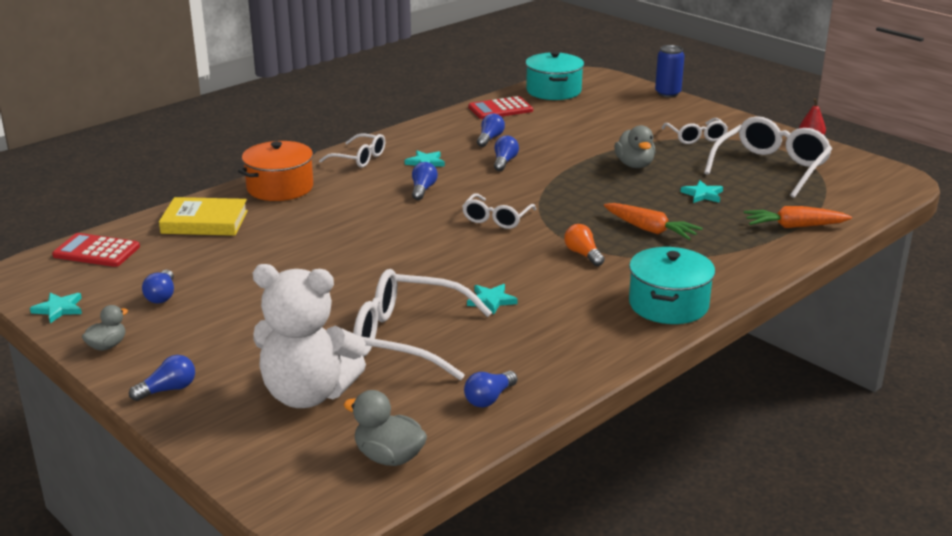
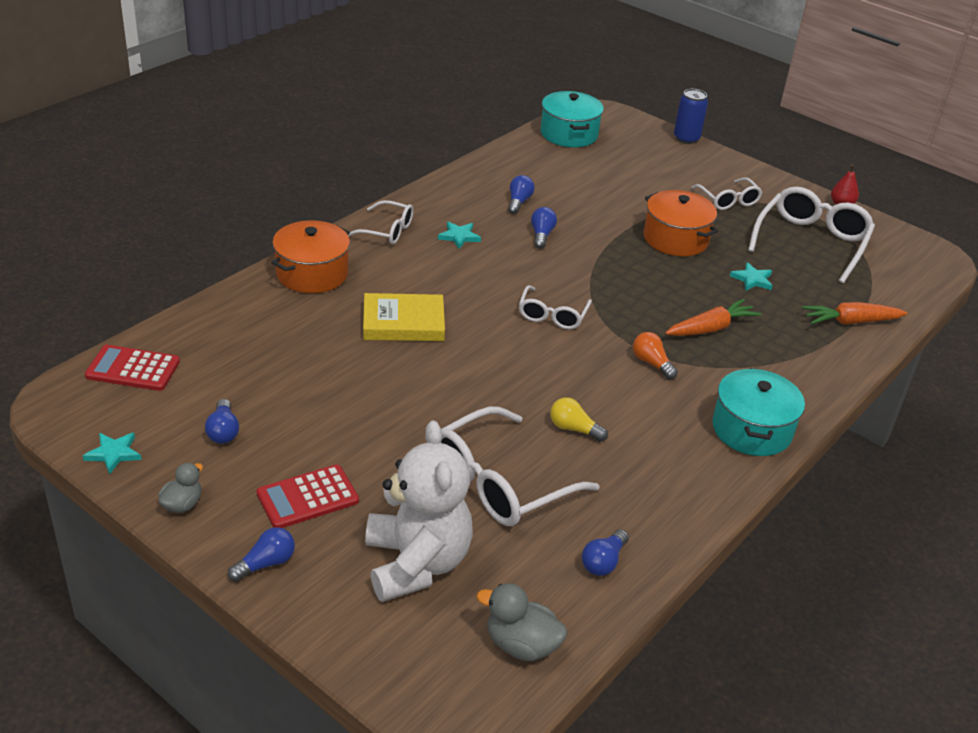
camera: 10 degrees left, 10 degrees up
(204, 222) = (242, 324): yellow book -> yellow book (403, 323)
(308, 394) = (416, 563): white teddy bear -> white teddy bear turned 105 degrees counterclockwise
(407, 338) = (500, 483): white glasses -> white glasses turned 45 degrees counterclockwise
(423, 190) = (466, 275): blue light bulb -> none
(491, 300) = (574, 429): turquoise star -> yellow light bulb
(500, 109) = (519, 160): red calculator -> red calculator (307, 497)
(634, 165) = (675, 239): grey duck -> orange pot
(650, 230) = (711, 328): orange carrot -> orange carrot turned 60 degrees counterclockwise

